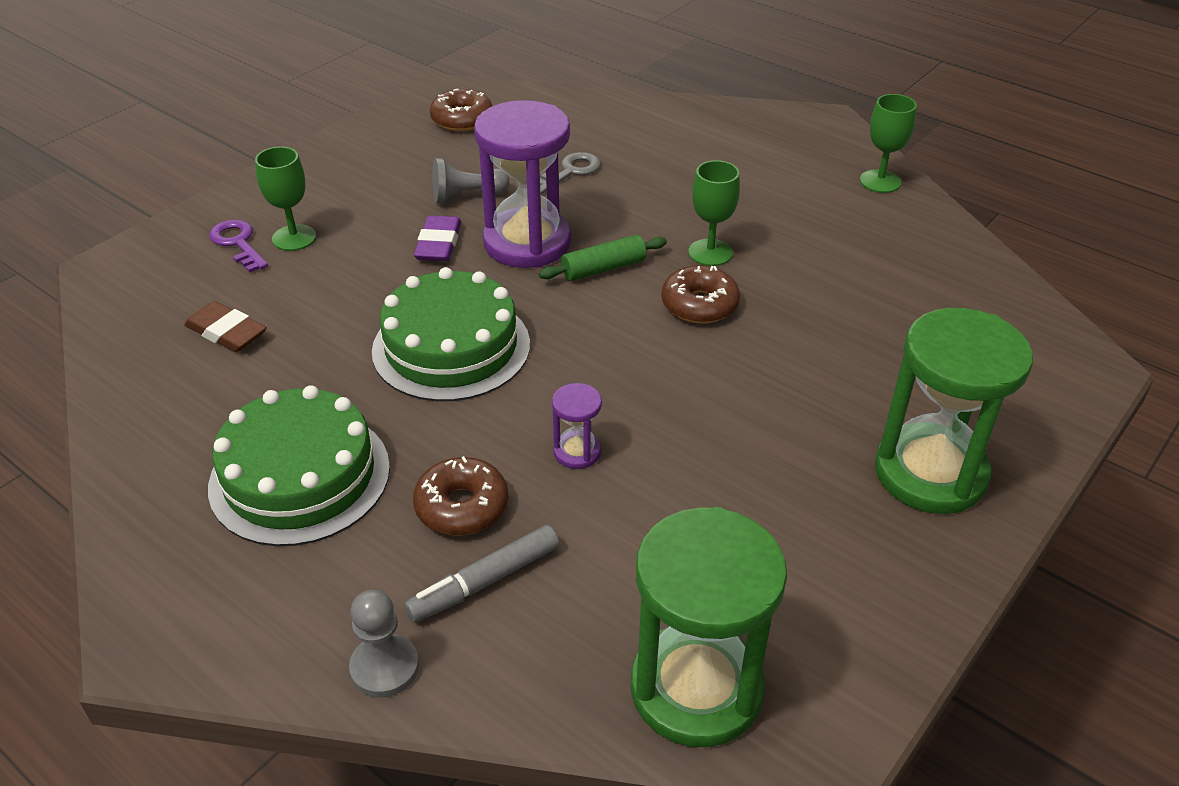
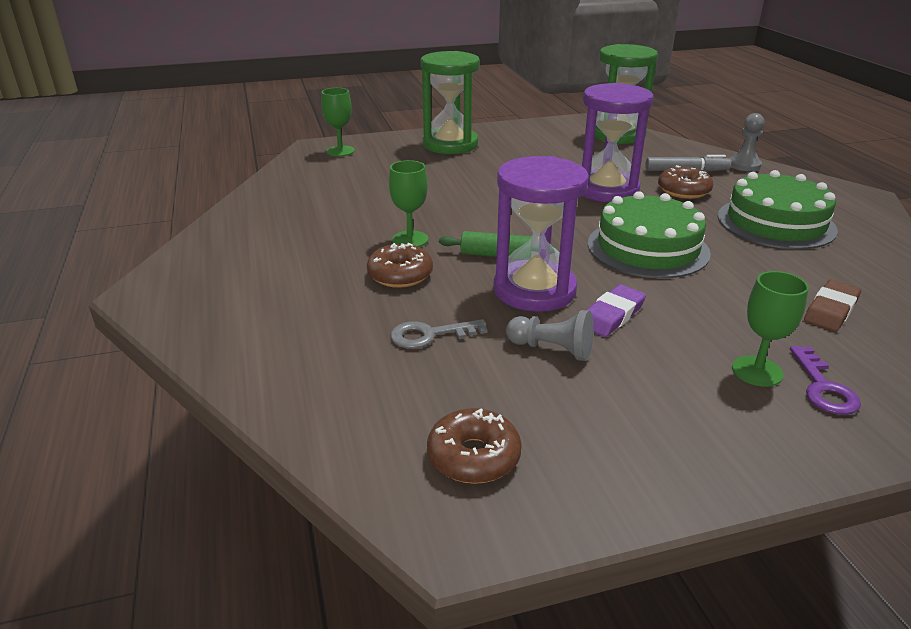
camera: 145 degrees left, 10 degrees down
(226, 332) = (831, 310): brown eraser -> brown eraser turned 60 degrees clockwise
(577, 452) = (606, 190): purple hourglass -> purple hourglass, size x2.28
(699, 305) = (460, 219): brown donut -> brown donut (400, 275)
(880, 181) = (218, 238): green goblet -> green goblet (340, 151)

